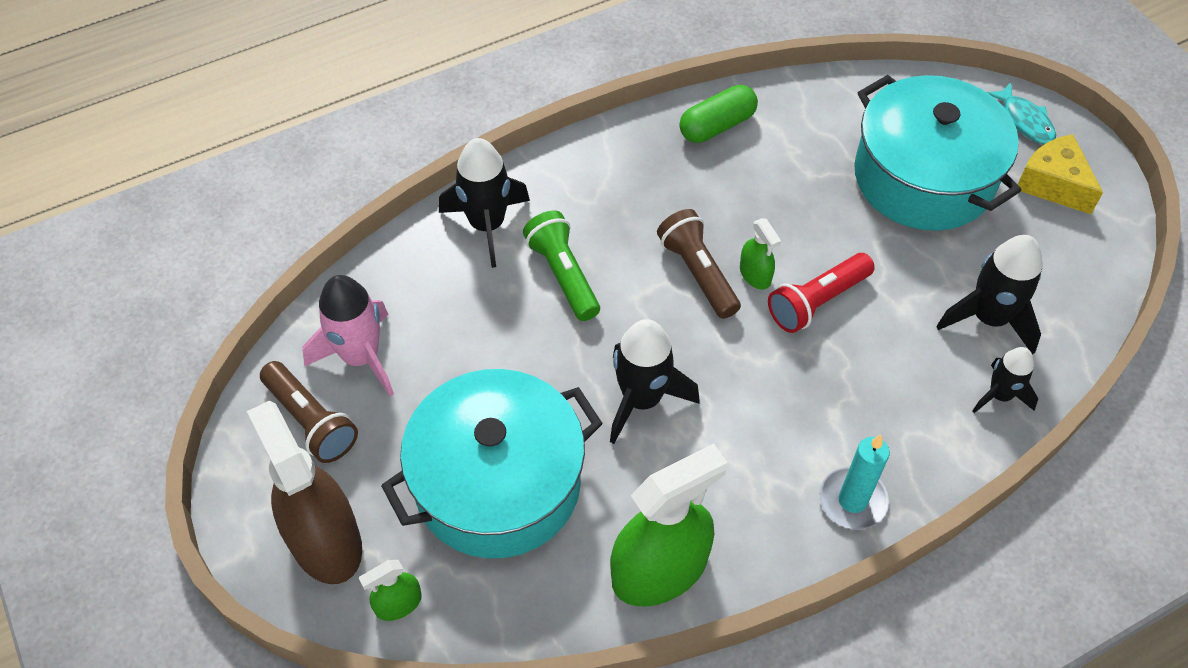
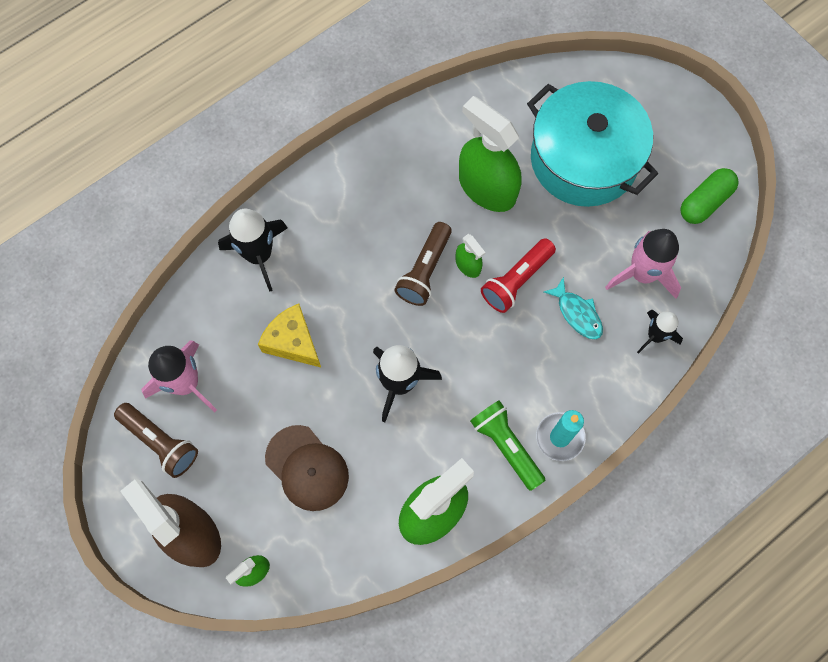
camera: 10 degrees left, 15 degrees up
(498, 483) = (307, 468): turquoise pot -> brown cap
(563, 275) = (324, 289): green flashlight -> green flashlight (505, 446)
(697, 273) = (425, 271): brown flashlight -> brown flashlight turned 120 degrees counterclockwise
(717, 126) = (421, 137): green capsule -> green capsule (705, 202)
(793, 192) = (487, 188): none -> green spray bottle
(989, 318) = (642, 274): black rocket -> pink rocket
(1024, 120) = (655, 95): turquoise fish -> turquoise fish (577, 313)
(1053, 184) = (680, 150): yellow cheese -> yellow cheese (293, 342)

